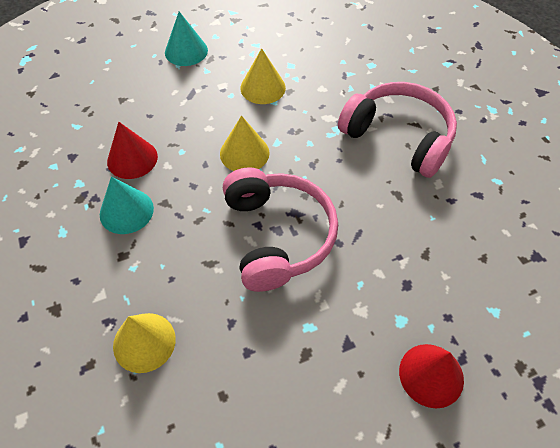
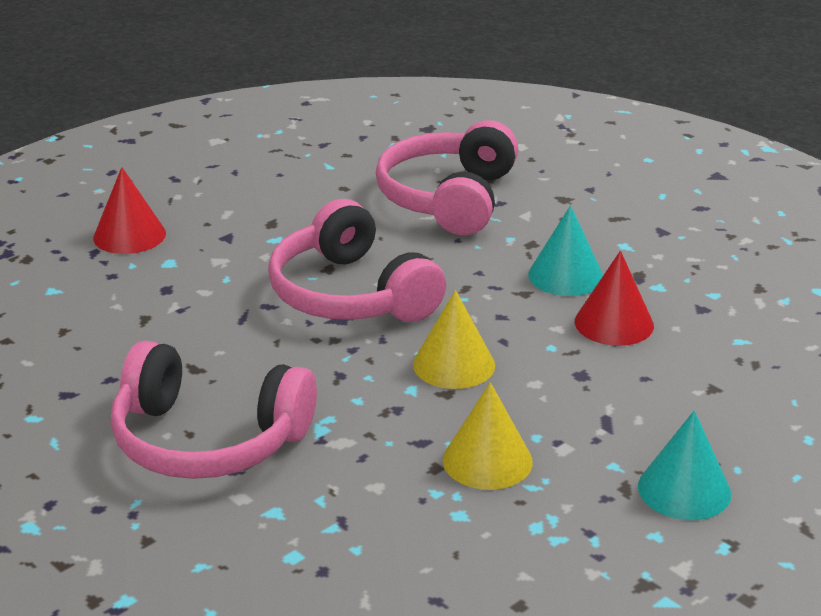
camera: 160 degrees right, 25 degrees down
(144, 342) = (448, 198): yellow cone -> pink headphones

